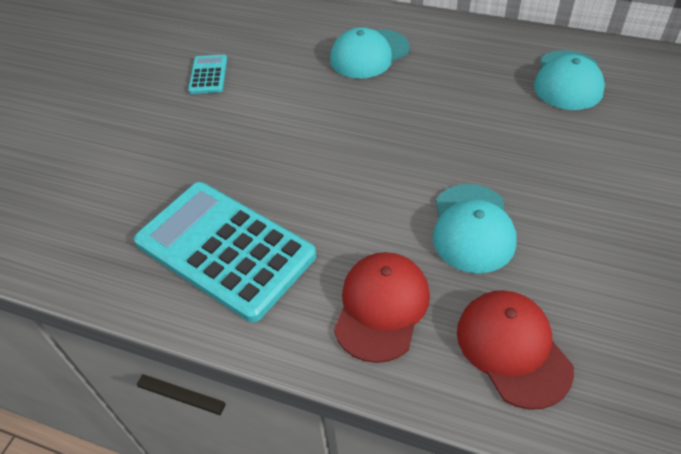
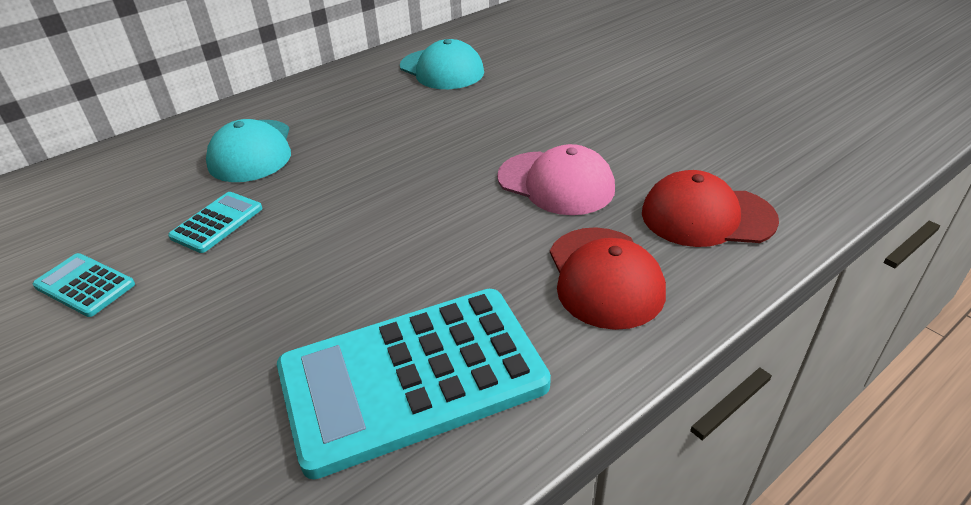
camera: 60 degrees left, 10 degrees down
(291, 87) = (217, 223): none -> turquoise calculator
(381, 307) = (604, 277): red cap -> red cap turned 150 degrees counterclockwise
(472, 228) = (556, 183): turquoise cap -> pink cap

